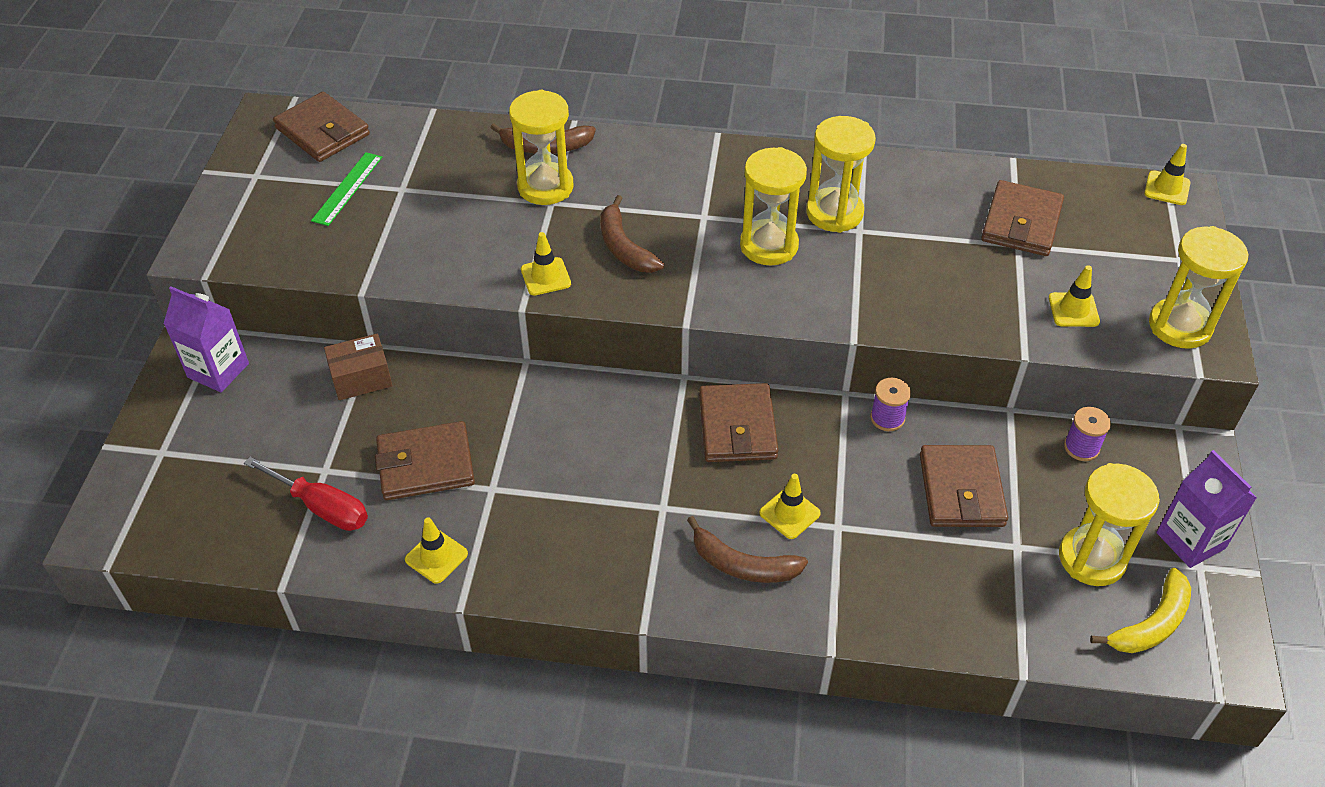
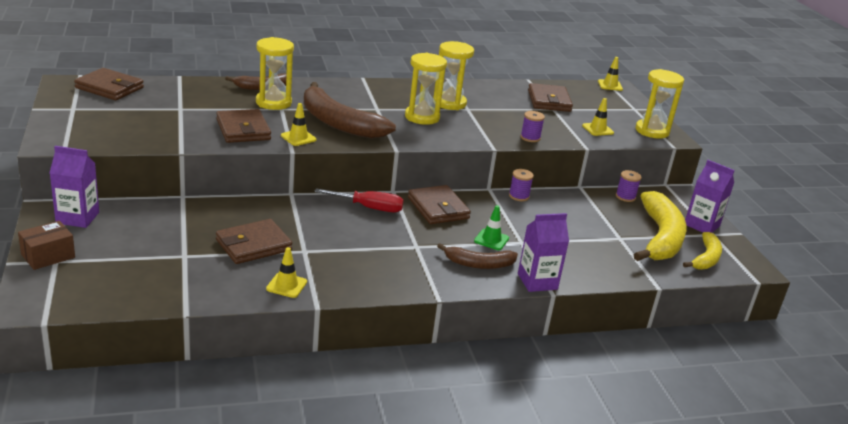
camera: 25 degrees left, 20 degrees down
(322, 507) = (192, 273): red screwdriver -> red screwdriver (369, 208)
(347, 188) = (143, 110): green ruler -> none
(361, 378) = (185, 211): brown box -> brown box (48, 256)
(624, 247) = (338, 123): brown banana -> brown banana, size x1.78
(789, 513) = (491, 240): yellow traffic cone -> green traffic cone
(818, 621) = (537, 281): none -> purple carton
(933, 319) = (530, 138): none -> purple spool
(961, 490) = (577, 220): brown wallet -> brown wallet (243, 130)
(1092, 558) = (660, 238): yellow hourglass -> yellow banana

